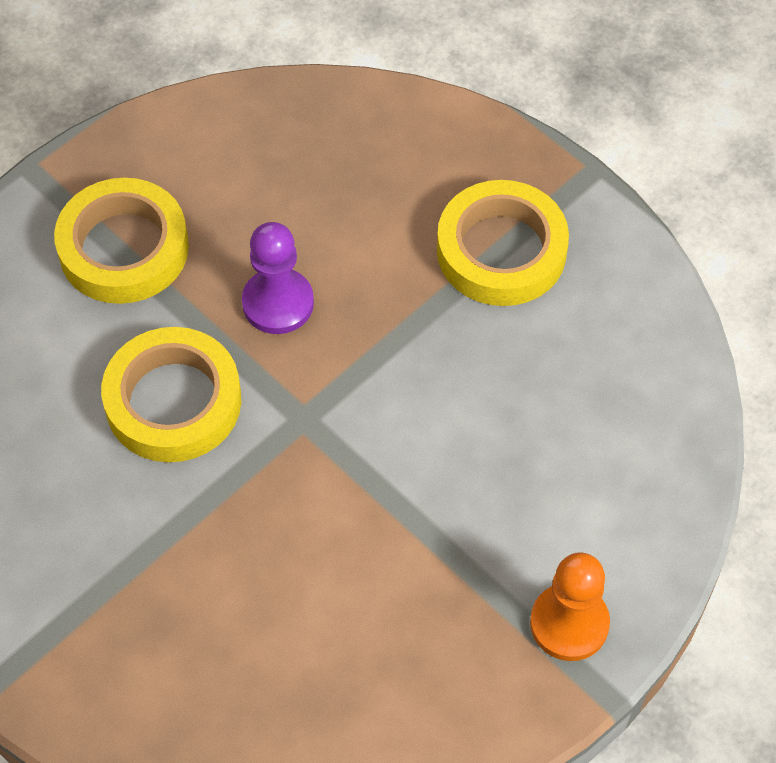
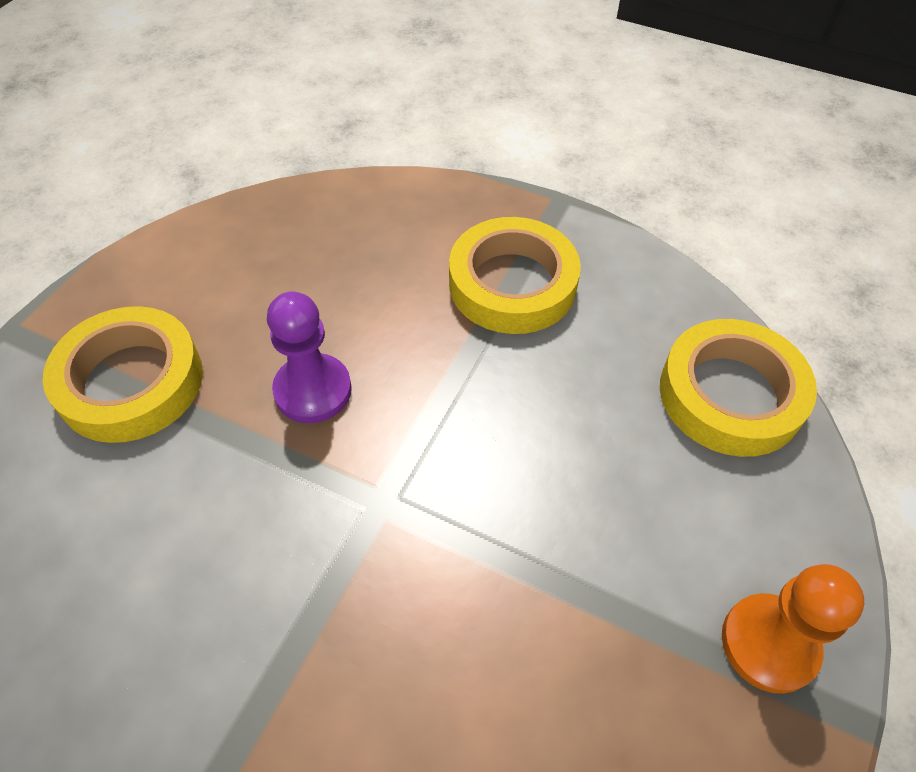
camera: 20 degrees left, 5 degrees down
(173, 401) = (228, 528): yellow tape -> yellow tape (730, 394)

